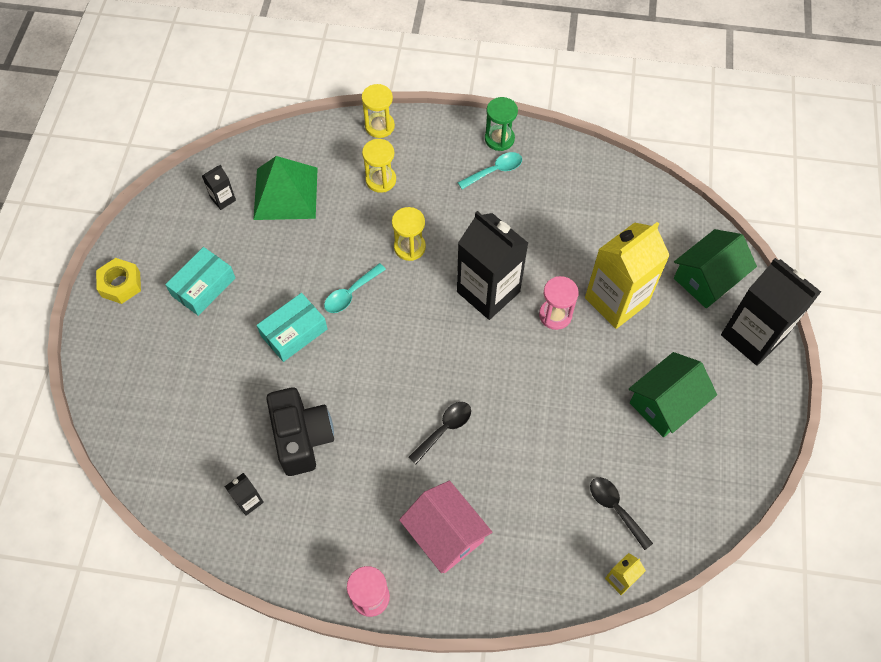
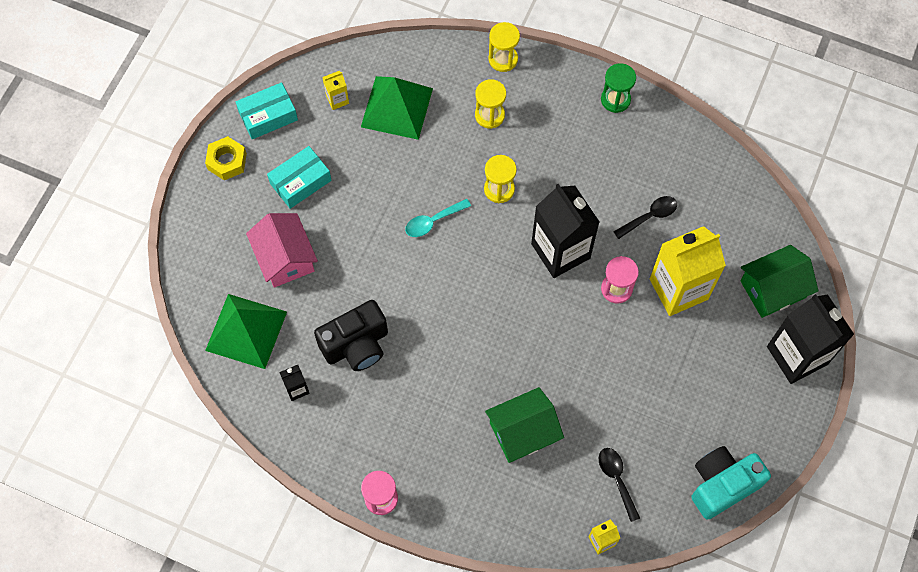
camera: 15 degrees right, 5 degrees up
(179, 452) = (246, 331): none -> green pyramid
(223, 199) = (337, 99): black carton -> yellow carton
(294, 332) = (372, 245): turquoise box -> turquoise box (268, 116)
(302, 438) = (356, 345): black camera -> black camera turned 60 degrees clockwise
(444, 429) = (484, 369): black spoon -> black spoon (649, 216)
(445, 534) = (459, 462): pink house -> pink house (285, 258)
(495, 171) = (601, 132): turquoise spoon -> none
(665, 403) = (693, 397): green house -> green house (523, 432)
(724, 486) = (722, 485): none -> turquoise camera

